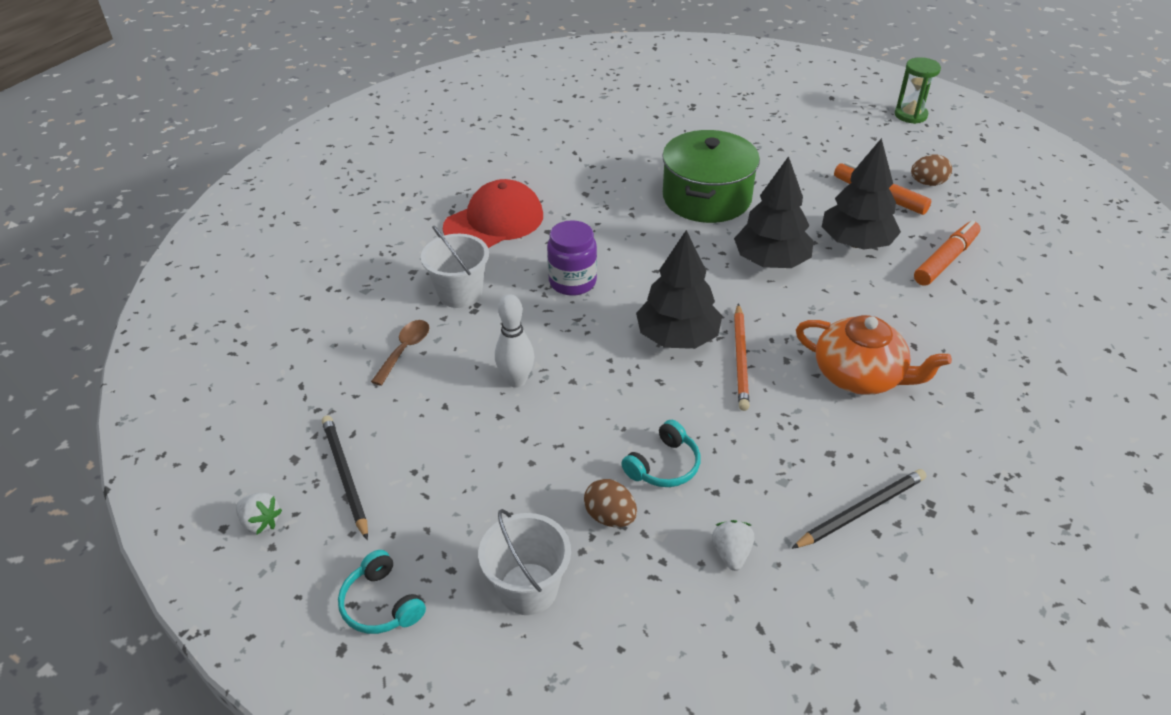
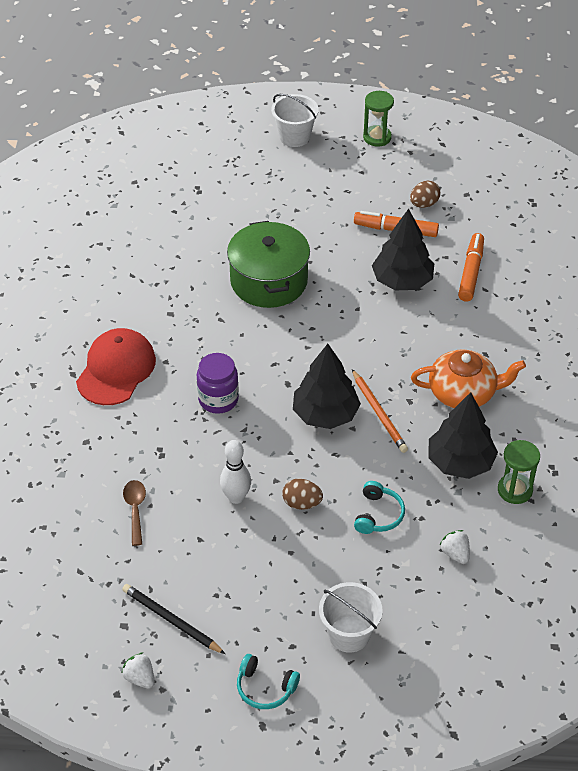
camera: 30 degrees left, 5 degrees up
(261, 522) = (140, 678): white strawberry -> white strawberry turned 135 degrees counterclockwise
(460, 293) = (139, 445): white bucket -> white bucket (294, 137)
(610, 517) = (367, 565): brown egg -> brown egg (302, 503)
(771, 261) = (352, 322): black tree -> black tree (460, 462)
(861, 511) = (515, 490): black pencil -> green hourglass

